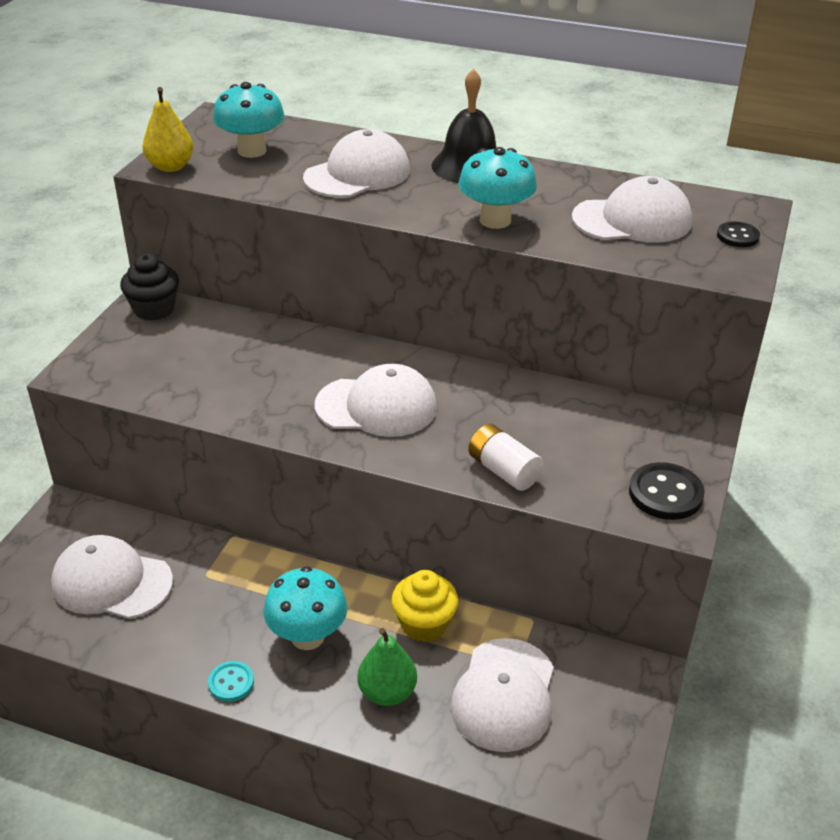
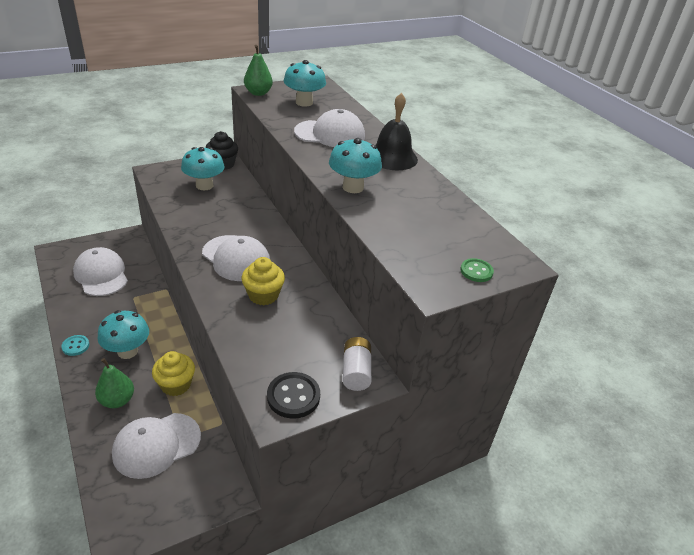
camera: 40 degrees right, 0 degrees up
(170, 167) = (258, 93): yellow pear -> green pear
(181, 349) = (204, 185): none -> turquoise mushroom
(474, 424) = (263, 295): none -> yellow cupcake
(503, 470) = (238, 325): white battery -> white battery (356, 372)
(632, 220) = (428, 227): white cap -> none
(737, 236) = (476, 271): black button -> green button

